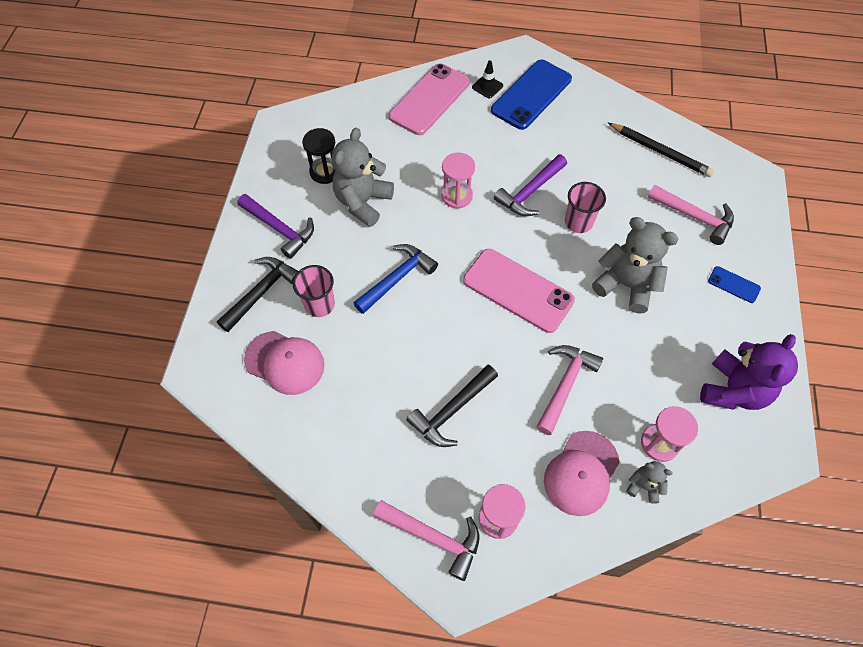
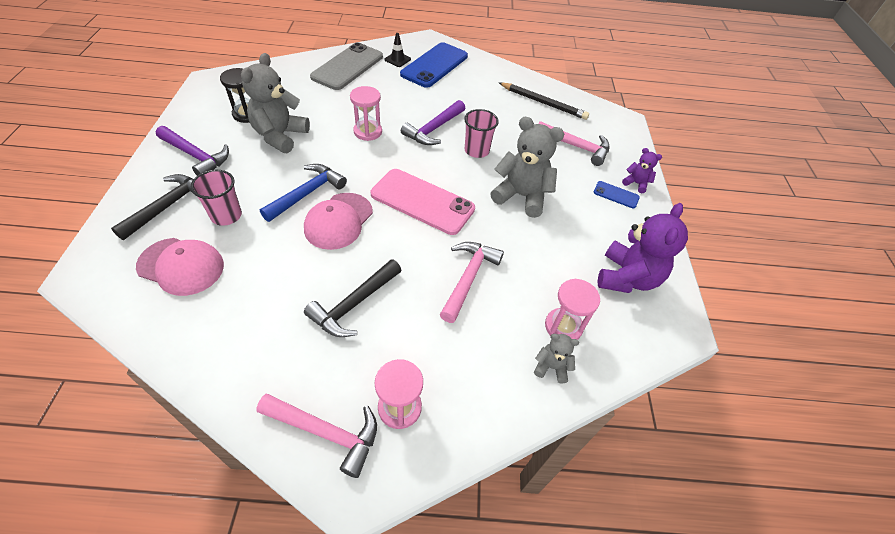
camera: 10 degrees left, 10 degrees down
(429, 99) = (347, 67): pink phone -> grey phone
(581, 473) = (487, 358): pink cap -> pink cap (338, 221)
(759, 269) = (636, 183): none -> purple teddy bear

